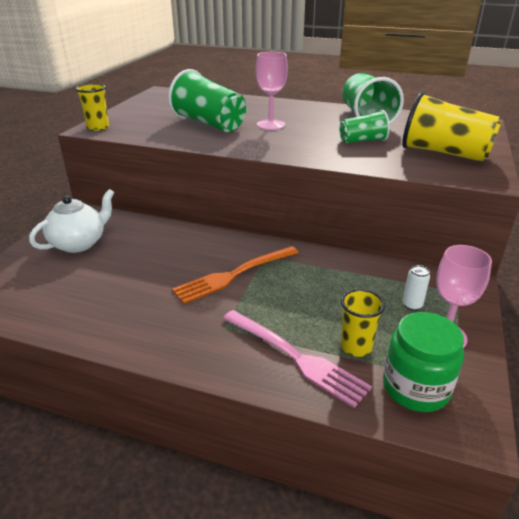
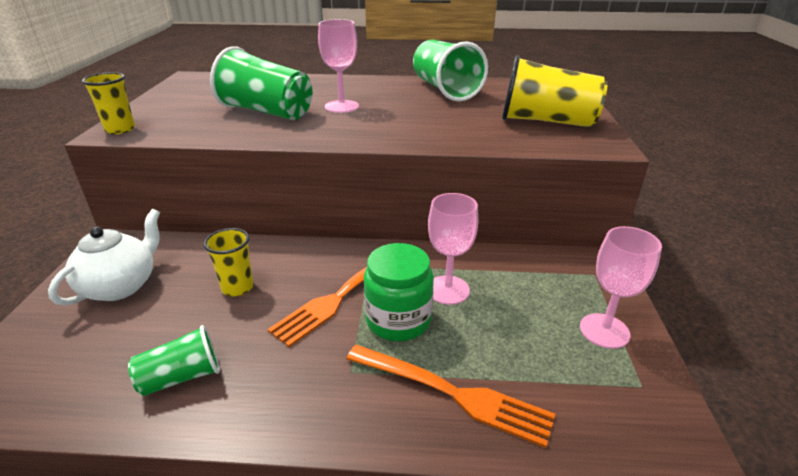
camera: 15 degrees left, 0 degrees up
(296, 357) = (453, 394): pink fork -> orange fork
(322, 284) = (448, 290): none -> pink goblet
(356, 347) = (516, 364): yellow cup -> yellow cup (237, 287)
(362, 141) = (454, 116): green cup -> green cup (181, 377)
(412, 305) = (555, 299): white can -> none
(415, 388) = (601, 403): green jar -> green jar (398, 320)

